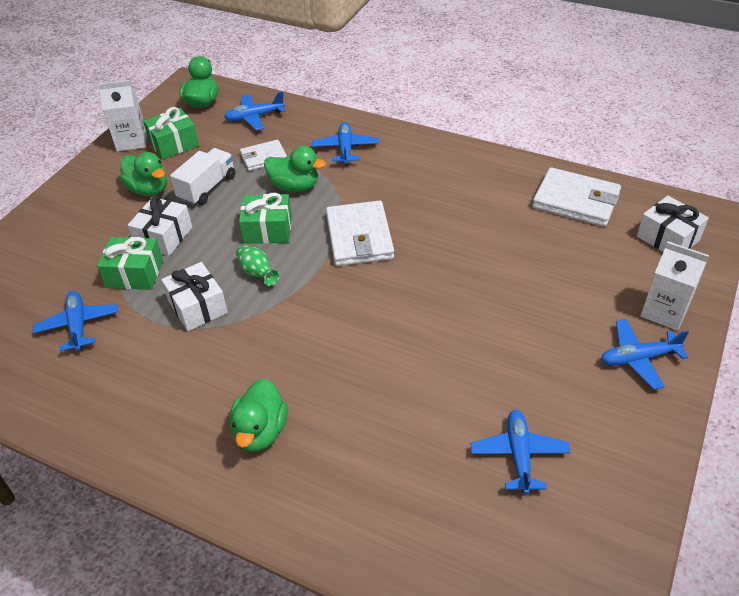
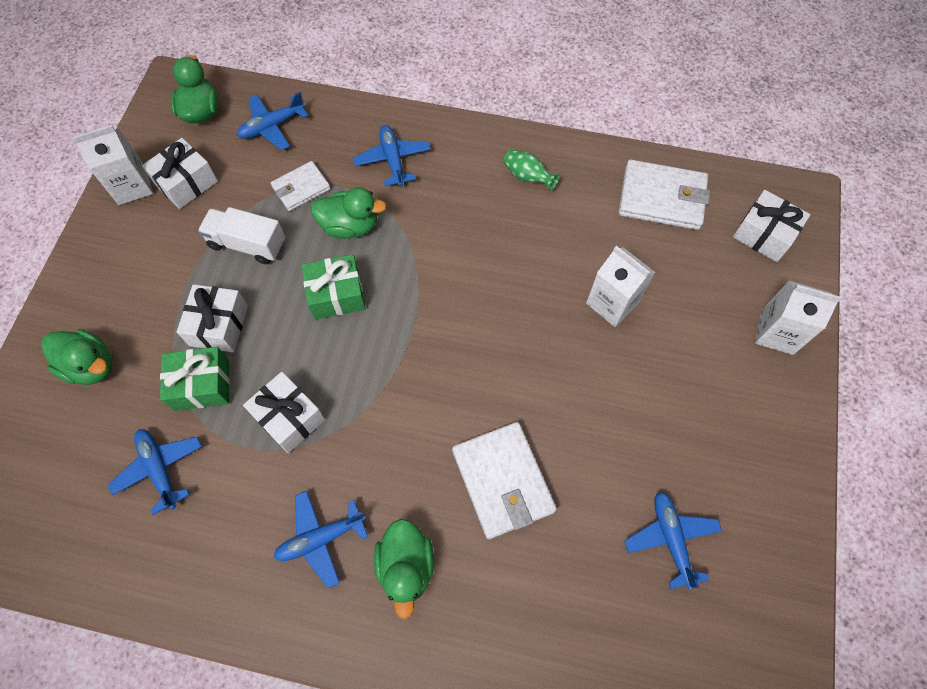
camera: 15 degrees left, 20 degrees up
(148, 189) = (178, 258): green duck -> green duck (91, 366)
(174, 144) = (186, 183): green gift -> white gift
(207, 188) = (247, 244): white truck -> white truck turned 90 degrees counterclockwise
(257, 273) = (342, 358): green vase -> green vase (527, 177)
(359, 237) = (442, 288): white wallet -> white wallet (502, 481)
(509, 268) = (612, 303): none -> white carton
(638, 358) = (762, 397): blue plane -> blue plane (320, 538)

